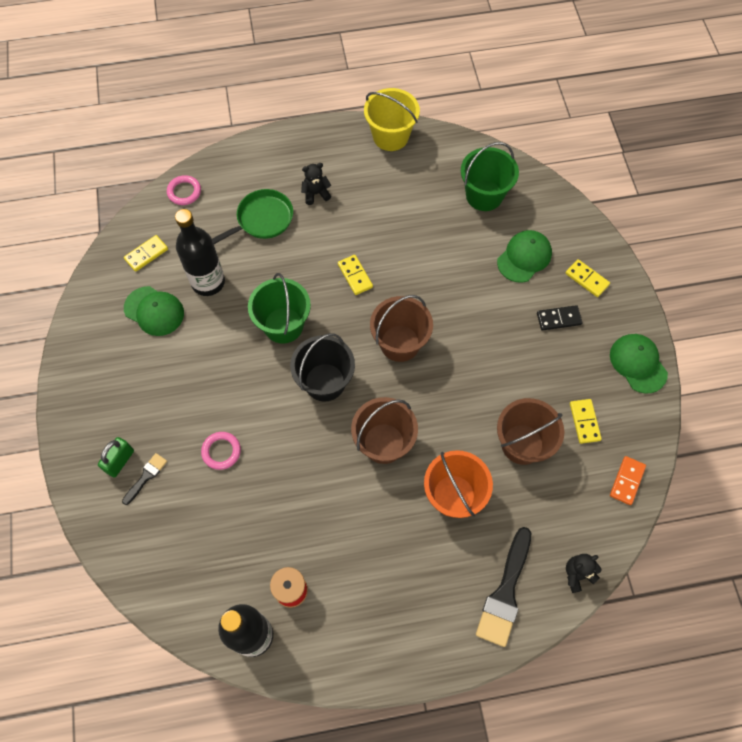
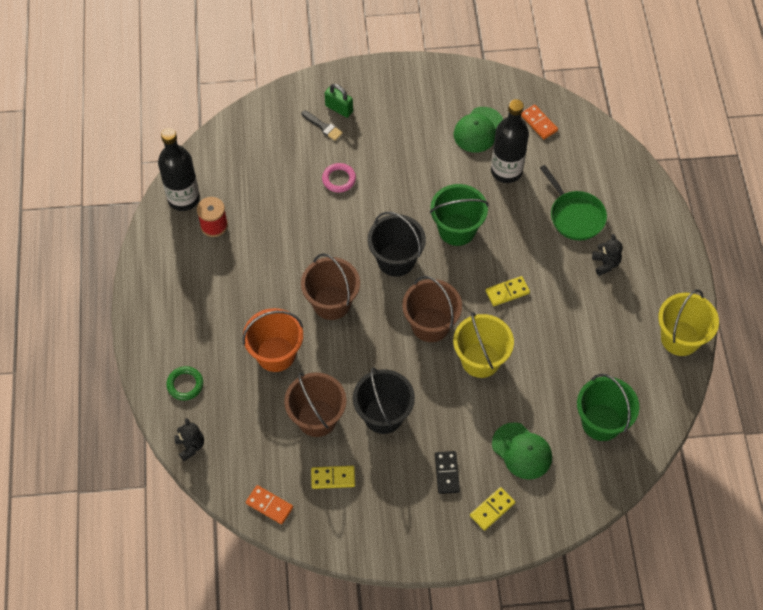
camera: 95 degrees right, 5 degrees down
(146, 254) = (539, 123): yellow domino -> orange domino
(184, 192) = (609, 152): pink ring -> none
(434, 296) = (480, 360): none -> yellow bucket
(505, 592) = (185, 384): black brush -> green ring
(508, 380) = (383, 415): none -> black bucket
(638, 364) = (390, 541): green cap -> none

